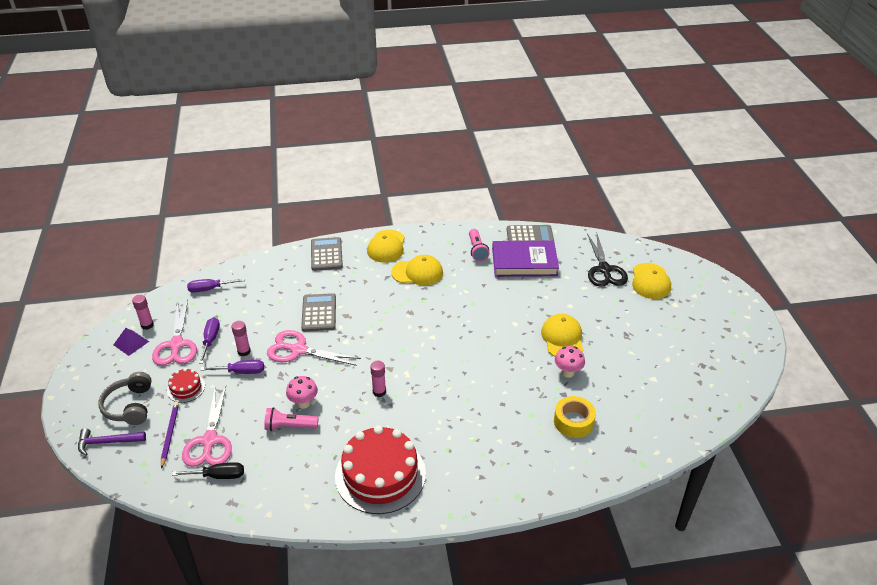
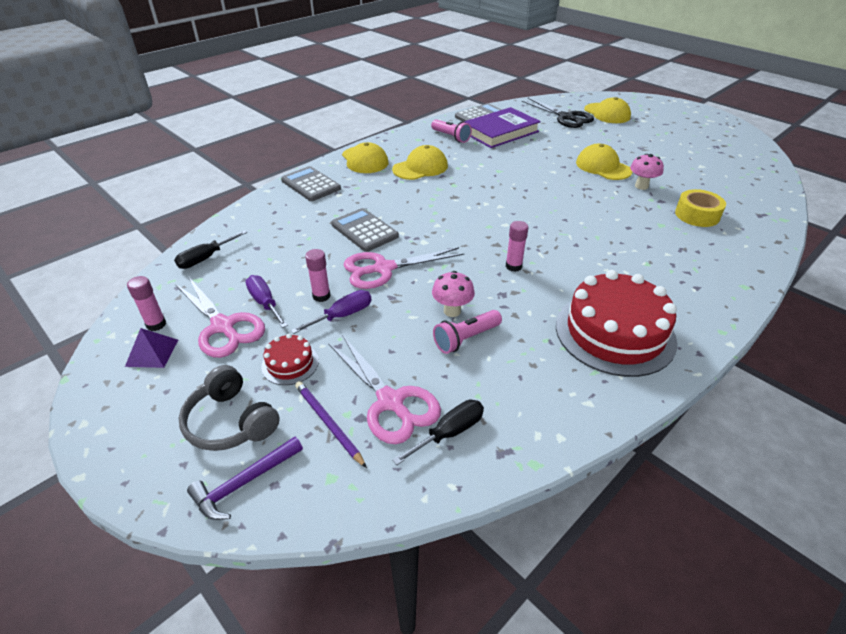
camera: 35 degrees left, 0 degrees up
(210, 289) = (205, 258): purple screwdriver -> black screwdriver

